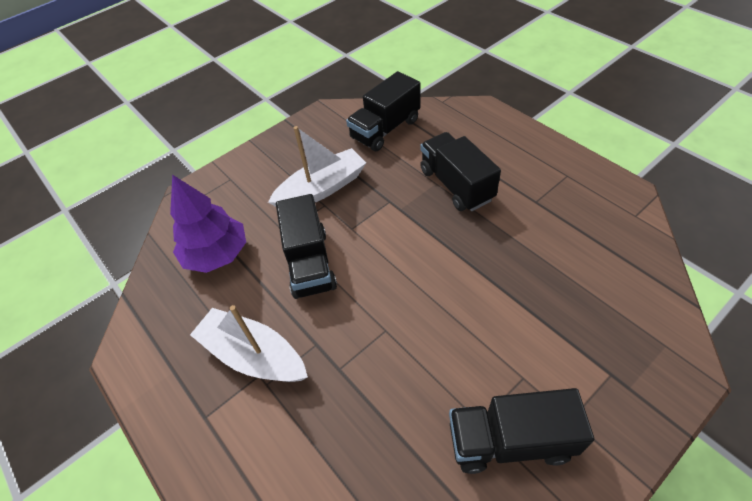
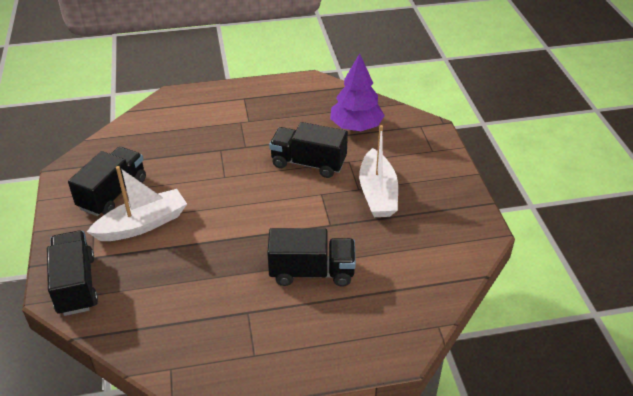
camera: 115 degrees right, 10 degrees down
(253, 355) = (263, 122): white boat -> white boat (143, 224)
(385, 129) = (425, 261): black truck -> black truck (76, 285)

